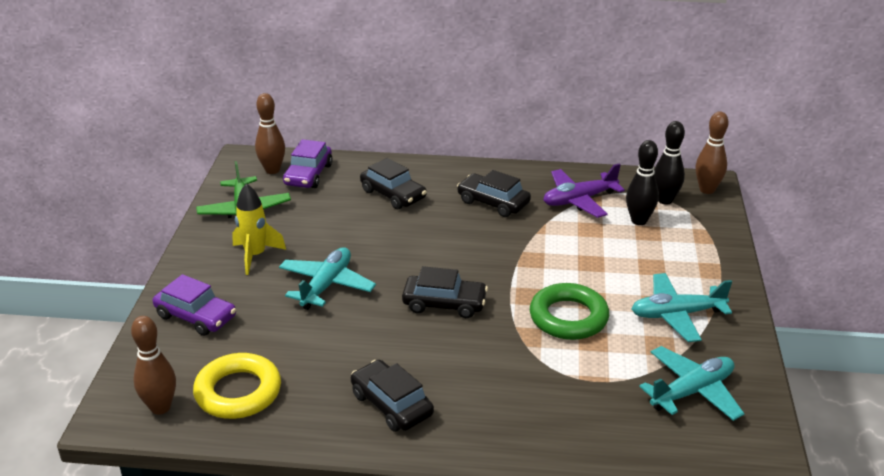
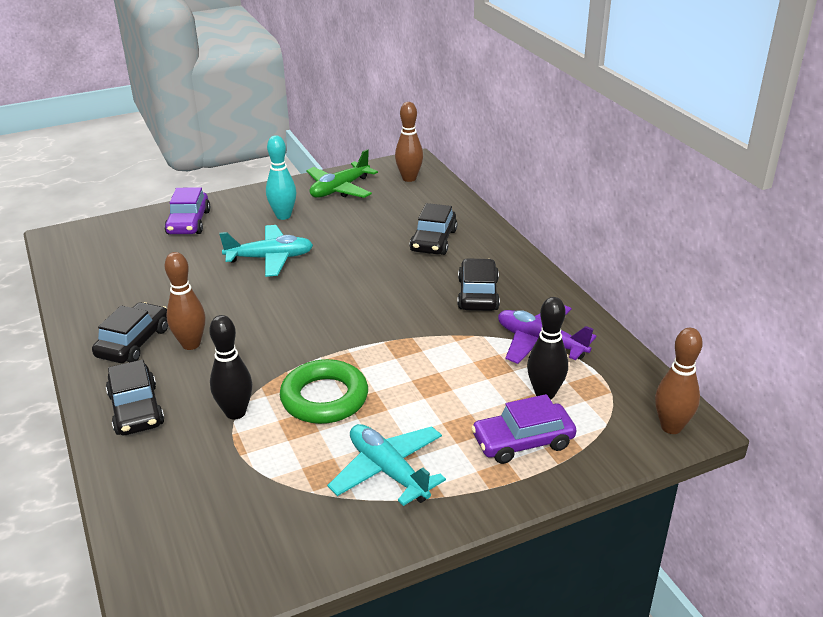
camera: 60 degrees right, 0 degrees up
(160, 407) = (78, 249): brown bowling pin -> brown bowling pin (191, 344)
(238, 392) = (111, 271): yellow ring -> none
(255, 256) = (283, 216): yellow rocket -> turquoise bowling pin
(308, 175) = (420, 194): purple car -> purple car (523, 441)
(444, 304) = (290, 322): black car -> black car (136, 409)
(665, 200) = (609, 400): black bowling pin -> black bowling pin (235, 412)
(692, 391) = (258, 519): turquoise plane -> none

